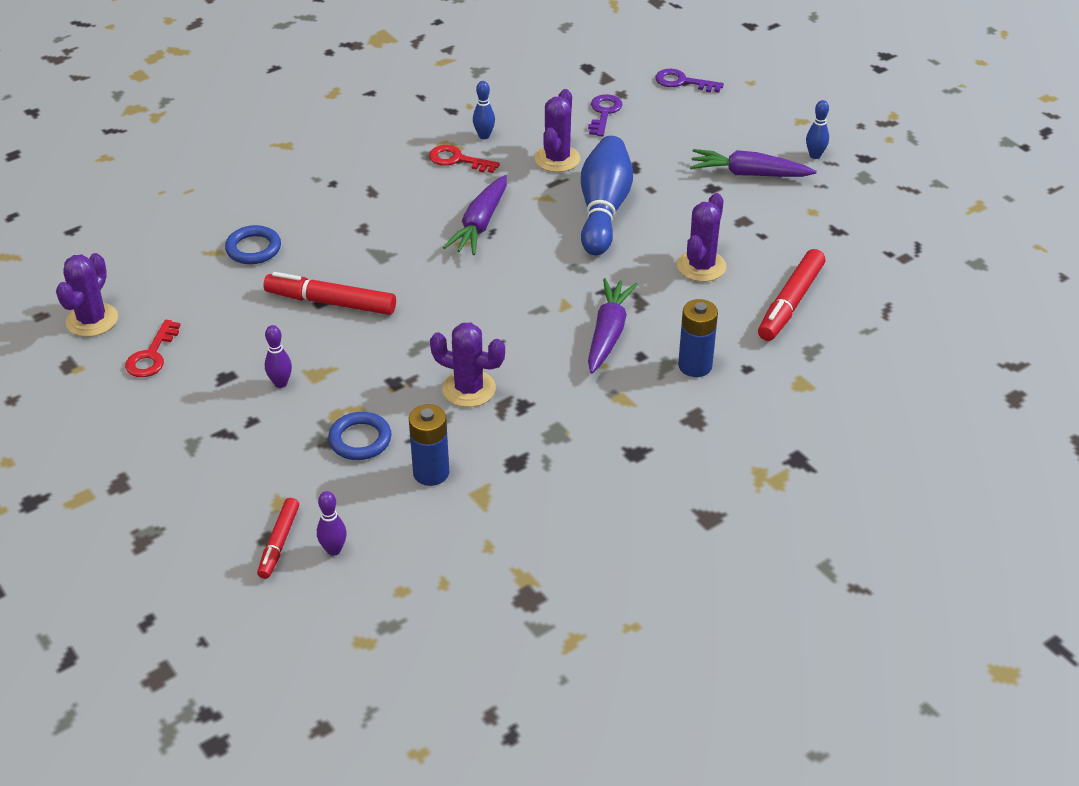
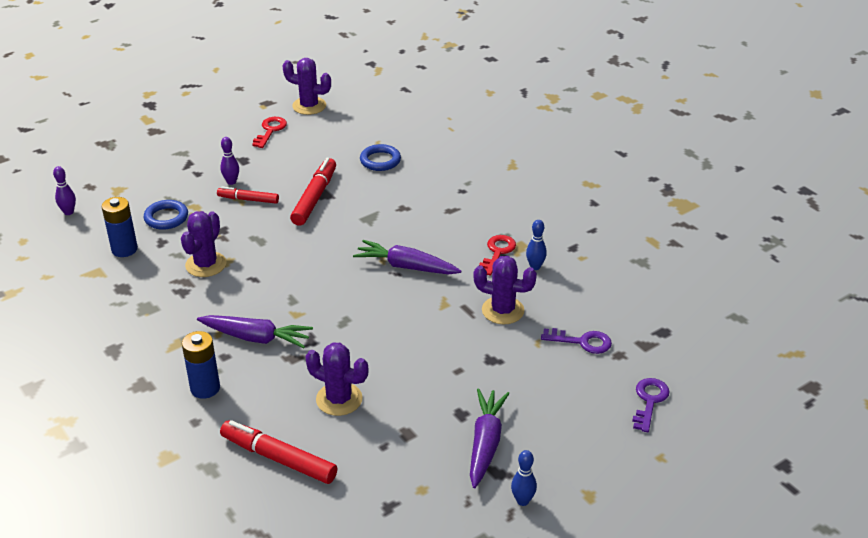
camera: 90 degrees right, 5 degrees down
(152, 355) = (270, 130): red key -> red key turned 90 degrees clockwise
(279, 543) = (83, 191): red marker -> red marker (248, 199)
(603, 210) = (426, 338): blue bowling pin -> none

